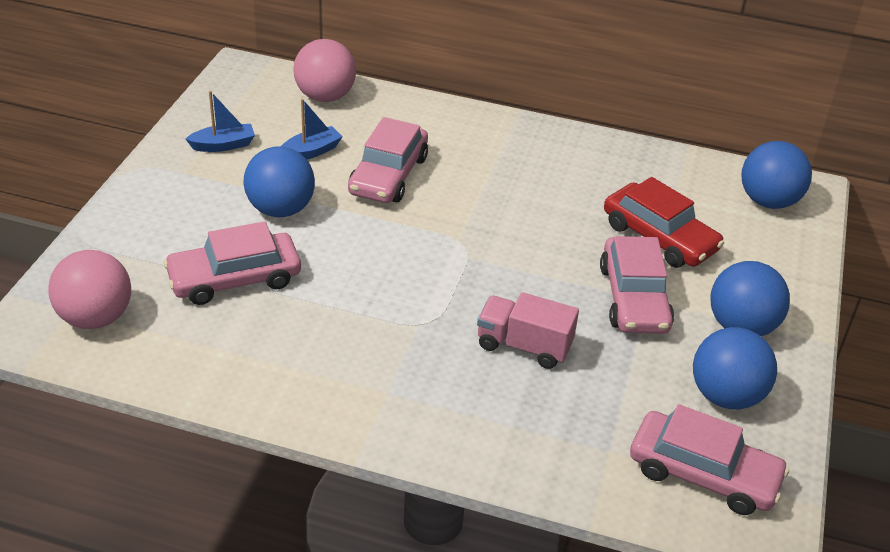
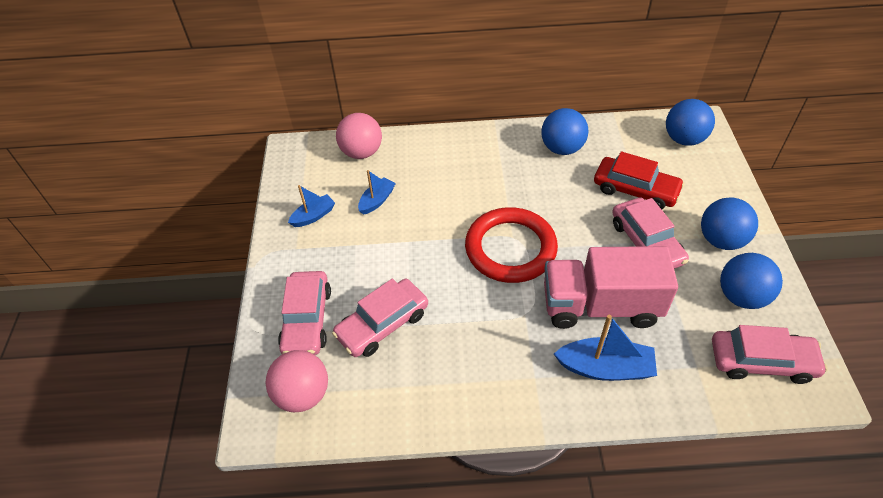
camera: 15 degrees left, 10 degrees up
(280, 209) = (382, 255): blue ball -> blue ball (562, 148)
(388, 175) = (439, 202): pink car -> pink car (307, 319)
(447, 250) = (510, 248): none -> red ring
(485, 412) = (605, 368): none -> blue boat
(524, 346) = (600, 306): pink truck -> pink truck, size x1.77

